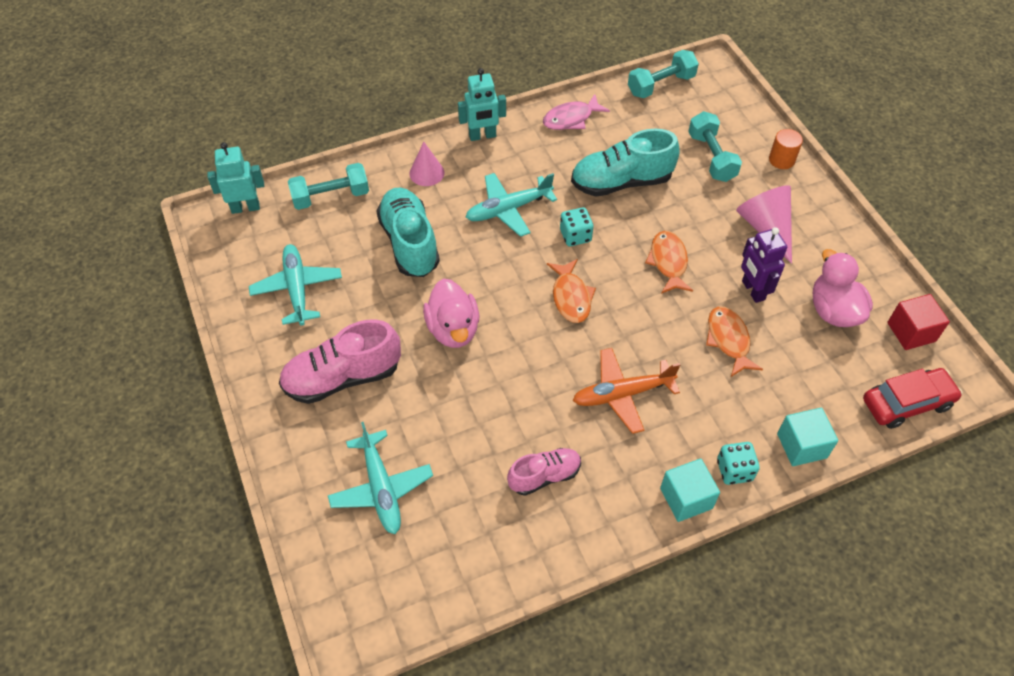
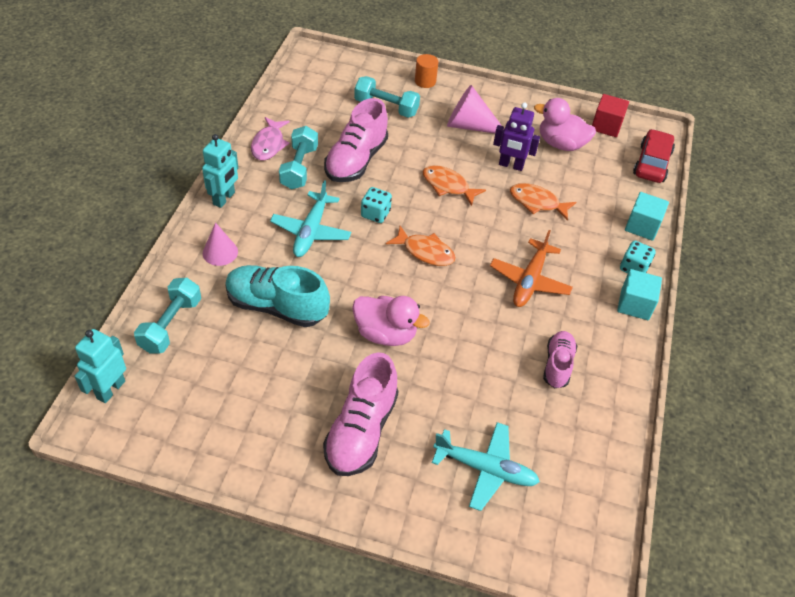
camera: 55 degrees left, 5 degrees down
(297, 289) = (241, 407): turquoise plane -> none
(621, 182) = (356, 160): turquoise shoe -> pink shoe
(661, 85) = (296, 84): turquoise dumbbell -> turquoise dumbbell (299, 168)

